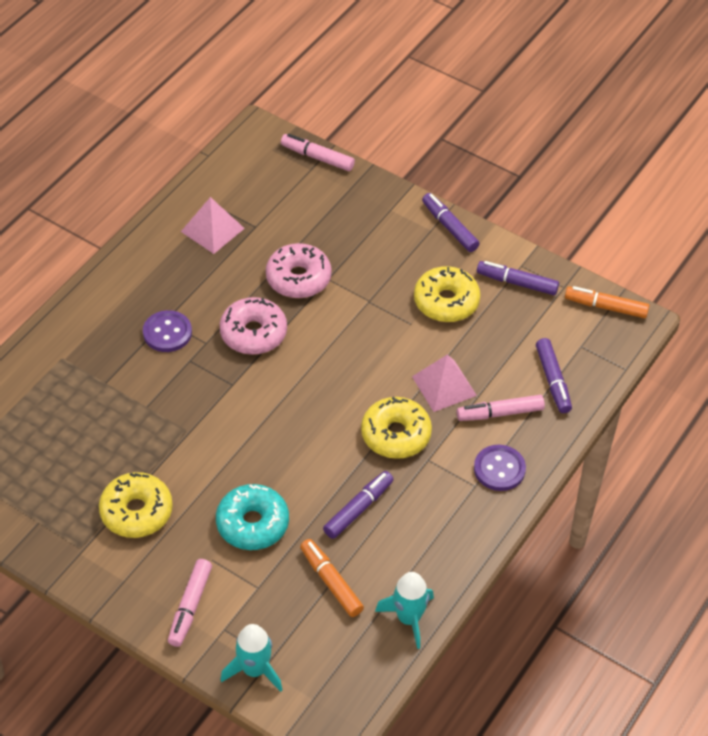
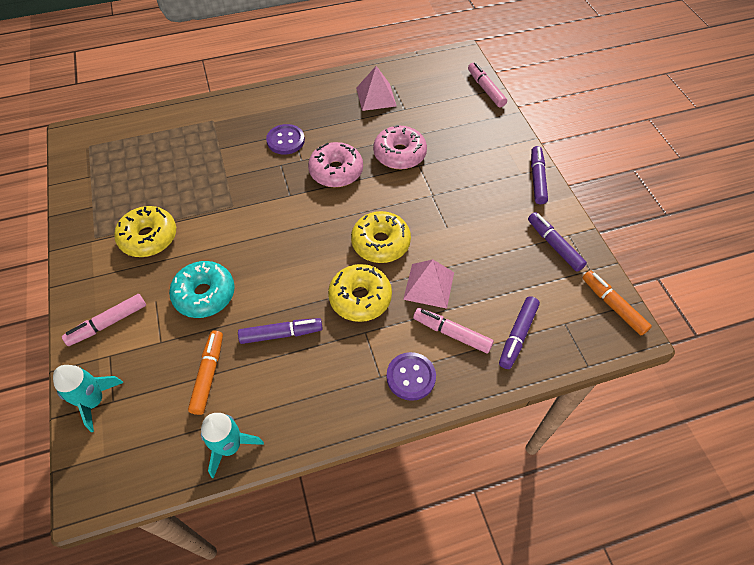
camera: 40 degrees right, 5 degrees up
(446, 302) = (487, 227): yellow donut -> yellow donut (380, 243)

